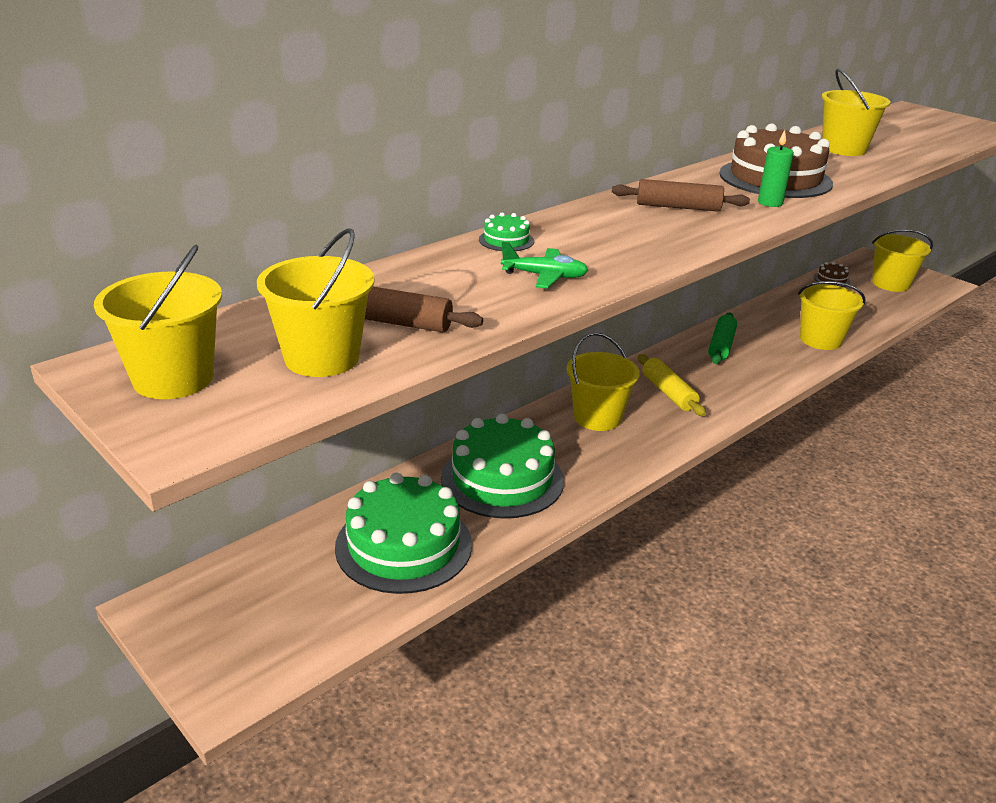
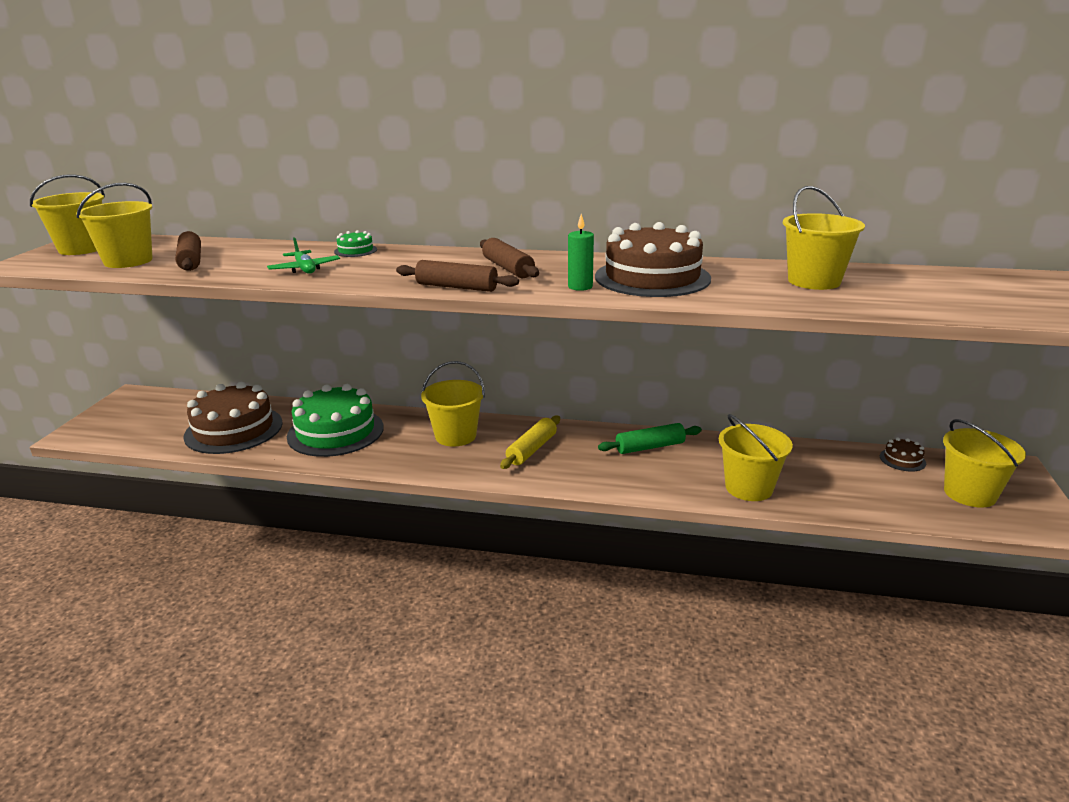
camera: 55 degrees right, 5 degrees down
(403, 545) = (234, 429): green cake -> brown cake
(712, 237) = (457, 287): none -> brown rolling pin

